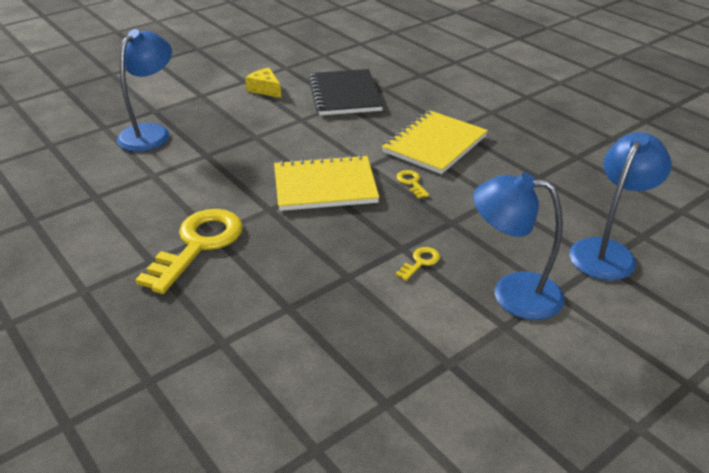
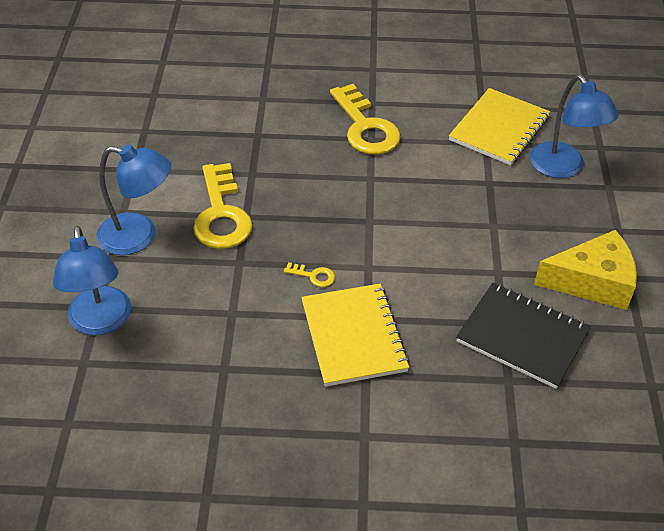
camera: 130 degrees right, 10 degrees up
(265, 89) = (592, 282): yellow cheese -> yellow cheese, size x1.83
(325, 186) = (367, 223): yellow notebook -> yellow notebook (499, 129)
(420, 262) = (221, 214): yellow key -> yellow key, size x2.40
(512, 293) = (139, 236): blue lamp -> blue lamp turned 45 degrees clockwise

